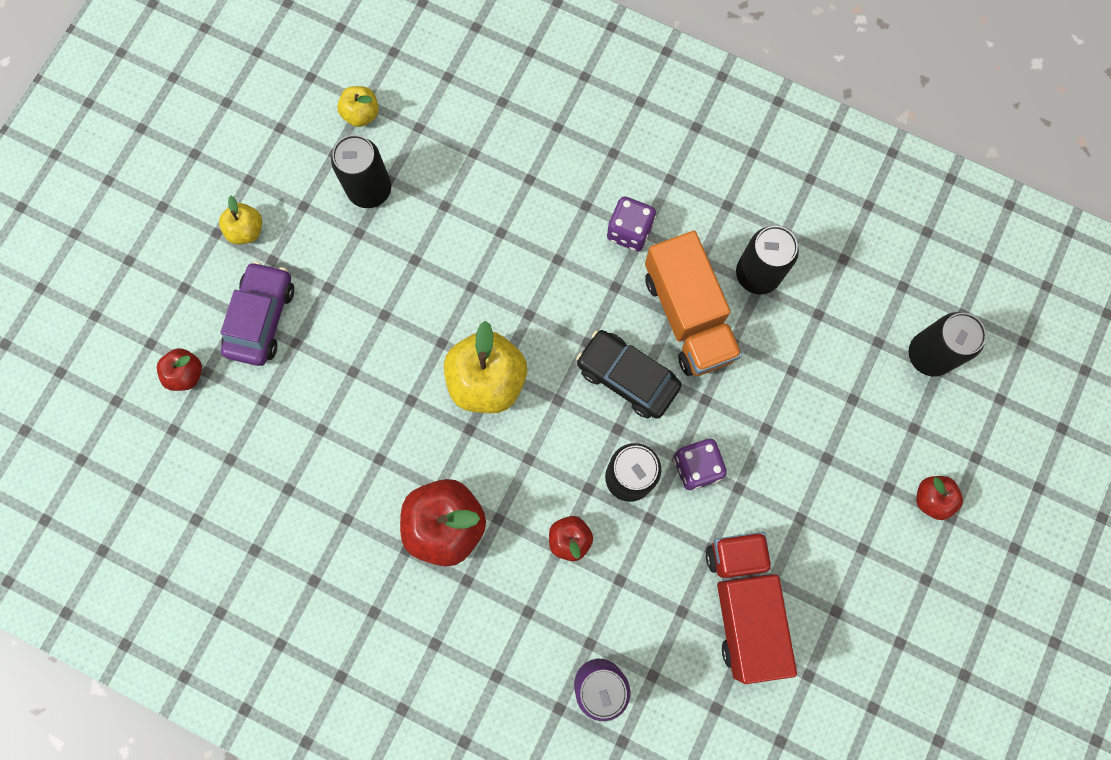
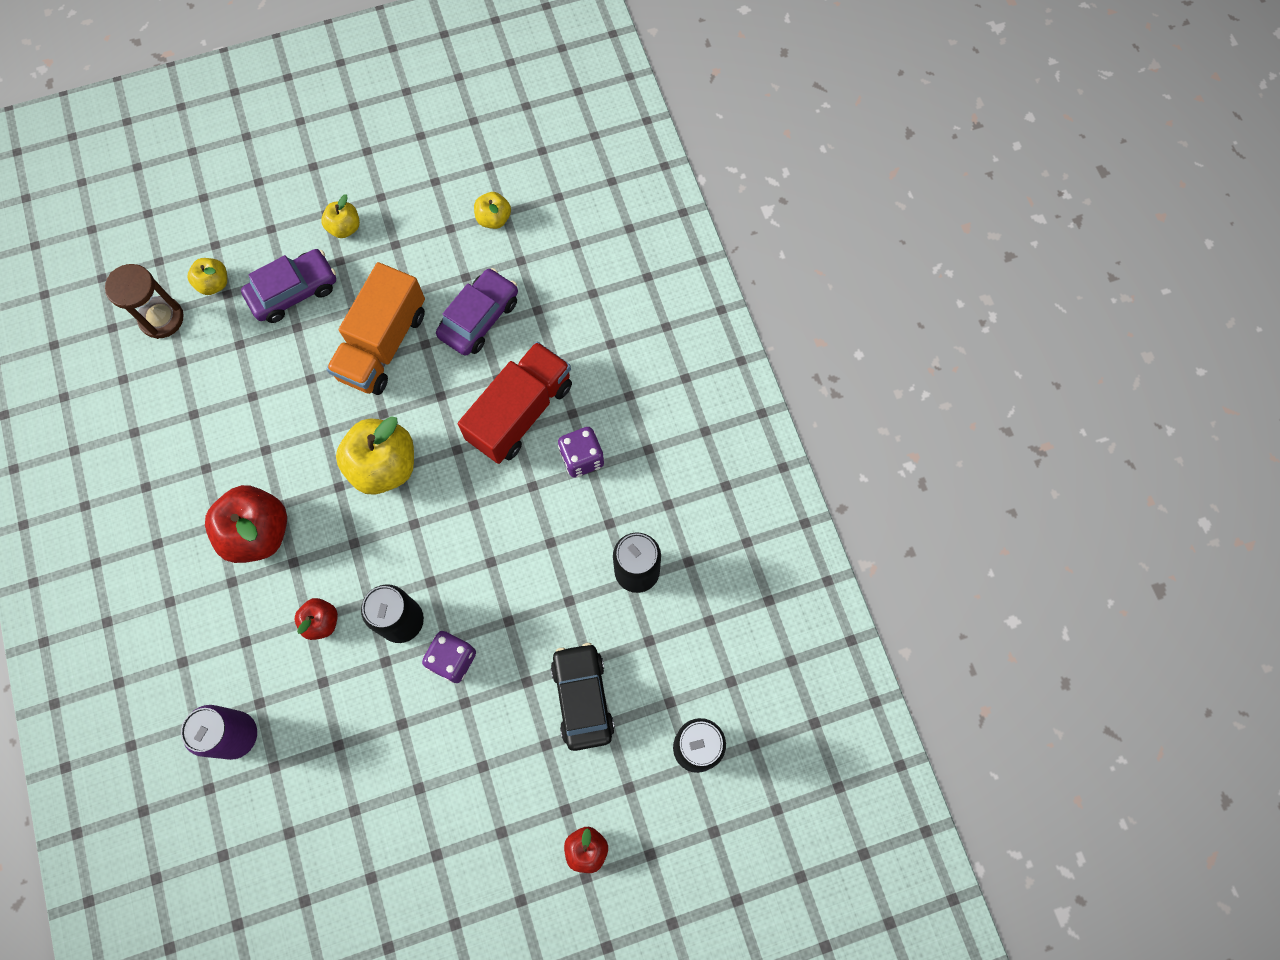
camera: 45 degrees right, 5 degrees down
(173, 442) = (161, 318): none -> brown hourglass
(186, 374) = (214, 283): red apple -> yellow apple
(369, 189) = (446, 272): black can -> none
(435, 200) = (479, 318): none -> purple car
(627, 377) = (474, 553): black car -> black car (582, 698)
(688, 316) = (558, 553): orange truck -> orange truck (383, 344)
(743, 605) = (381, 783): red truck -> red truck (520, 412)

